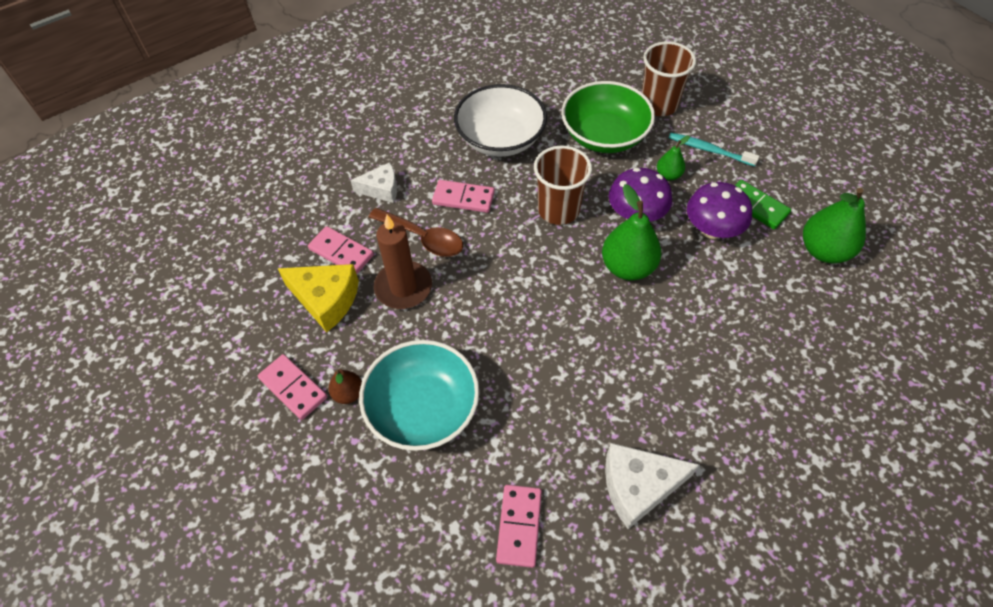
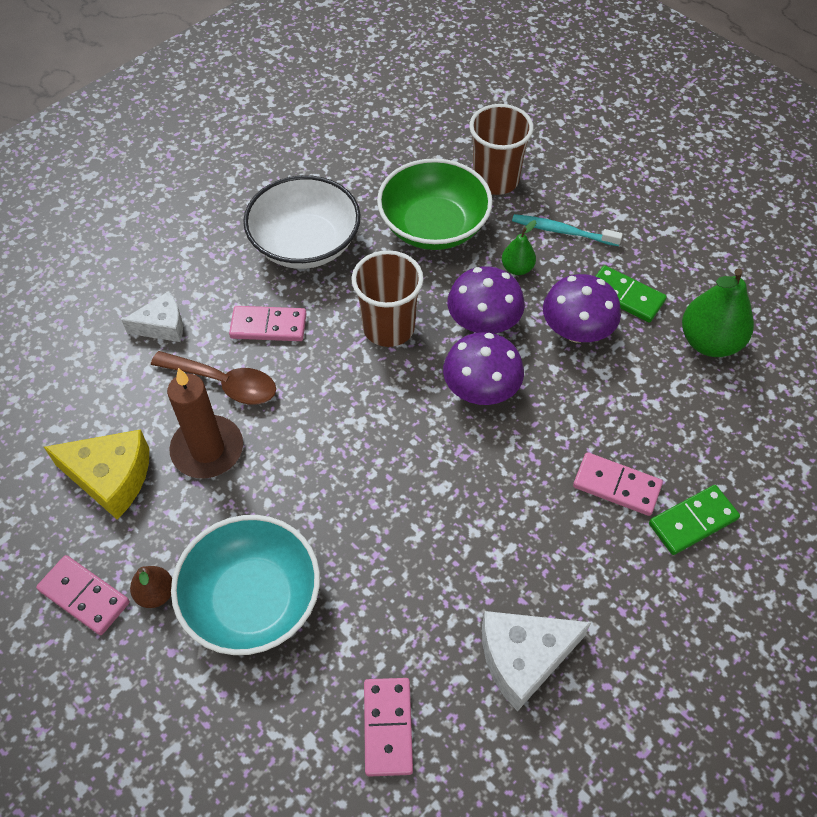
camera: 10 degrees left, 0 degrees up
(341, 252) = (122, 414): pink domino -> pink domino (616, 485)
(627, 267) = (481, 390): green pear -> purple mushroom
(794, 394) = (692, 521): none -> green domino

